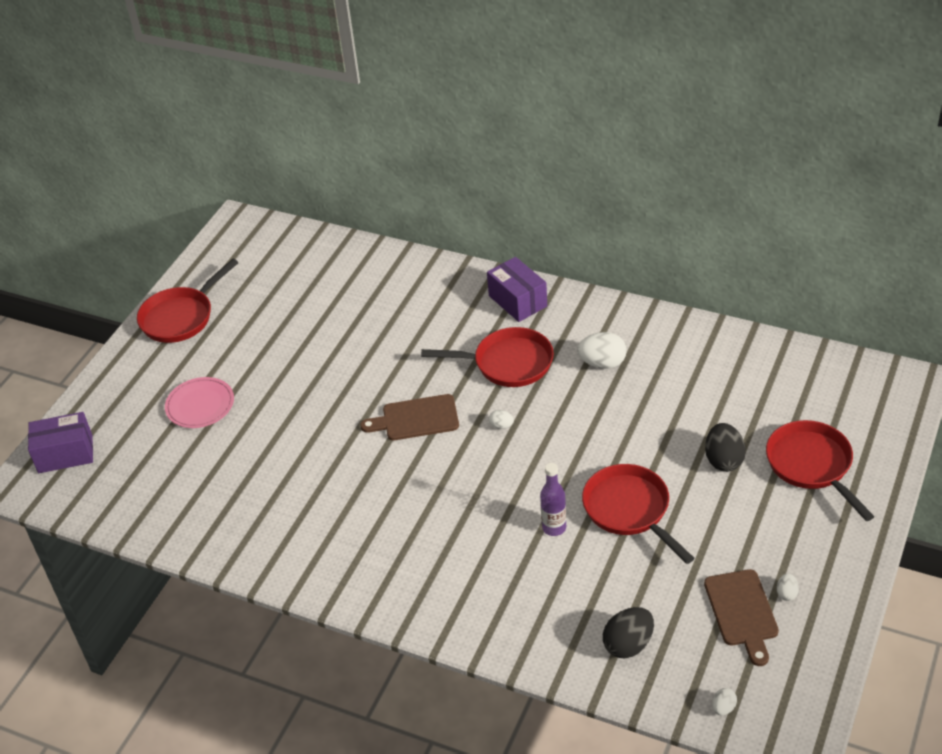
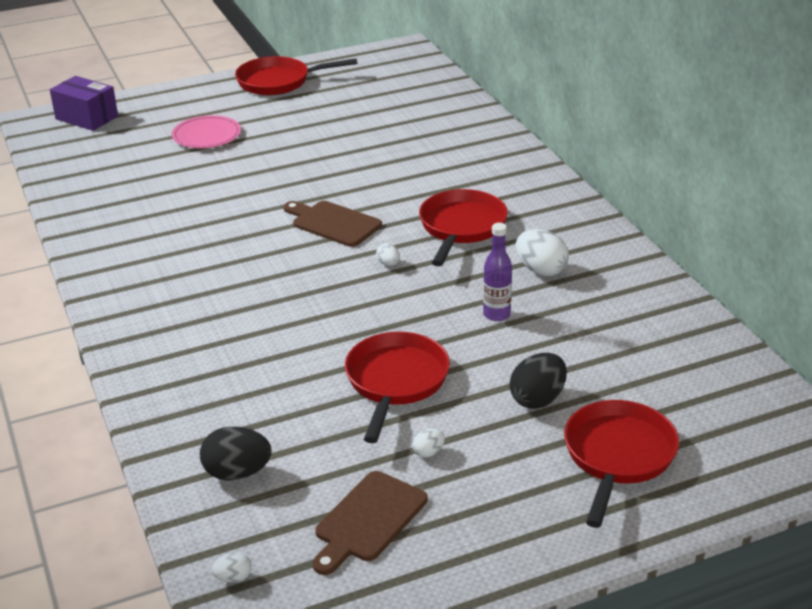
camera: 40 degrees right, 10 degrees down
(508, 363) = (461, 228): red pan -> red pan turned 120 degrees counterclockwise
(517, 301) = (537, 193): purple box -> none
(554, 528) = (316, 354): purple bottle -> purple bottle (496, 314)
(786, 593) = (431, 536): white egg -> white egg (428, 452)

